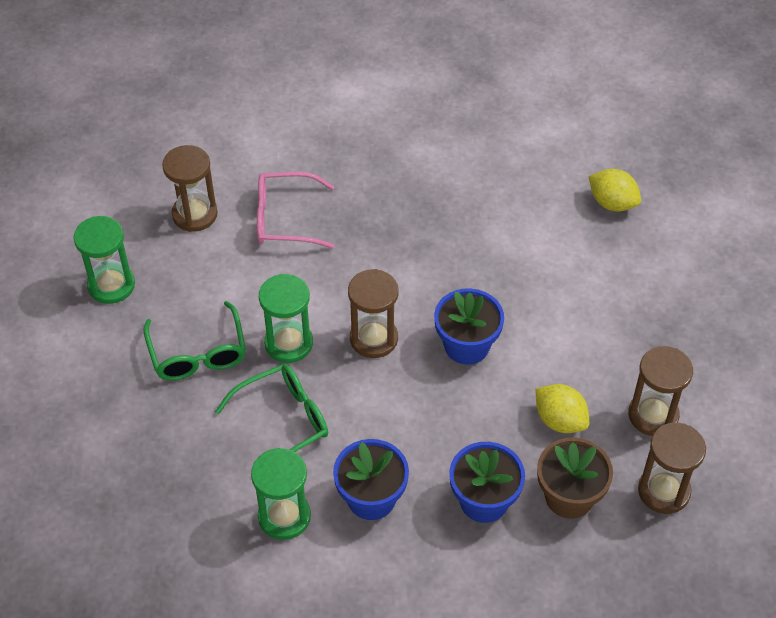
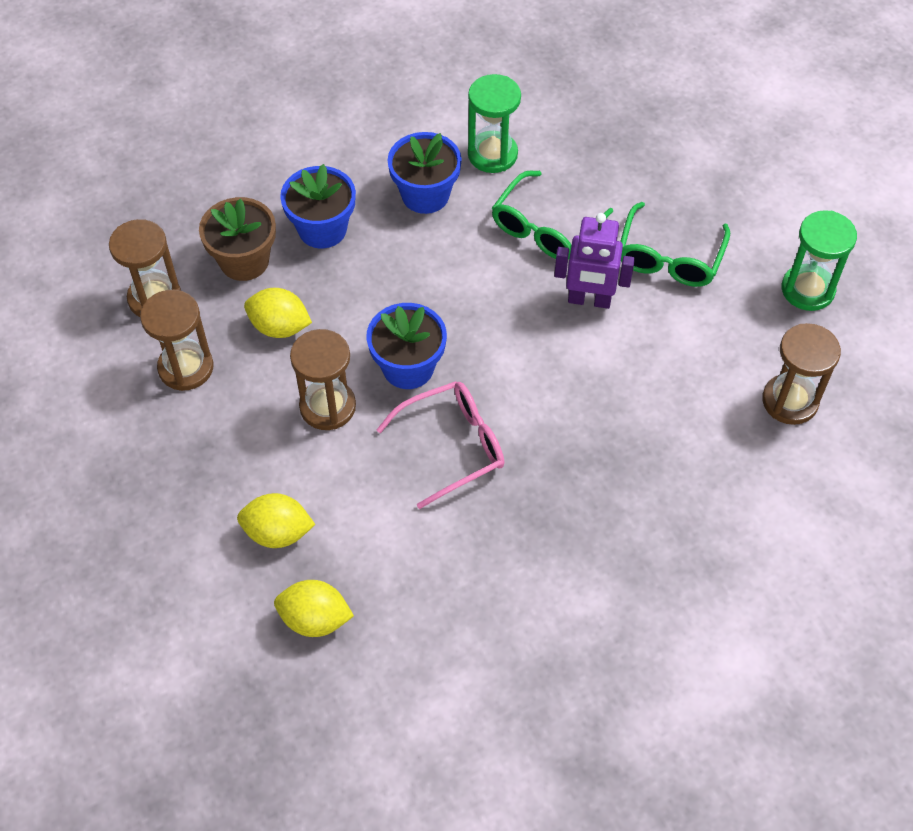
camera: 155 degrees right, 5 degrees up
(198, 353) = (669, 257): green glasses -> green glasses turned 120 degrees counterclockwise
(285, 219) = (688, 436): pink glasses -> pink glasses (453, 446)
(289, 343) = (589, 300): green hourglass -> purple robot
(373, 338) = (507, 338): brown hourglass -> brown hourglass (327, 406)
(619, 264) = (278, 533): none -> yellow lemon

